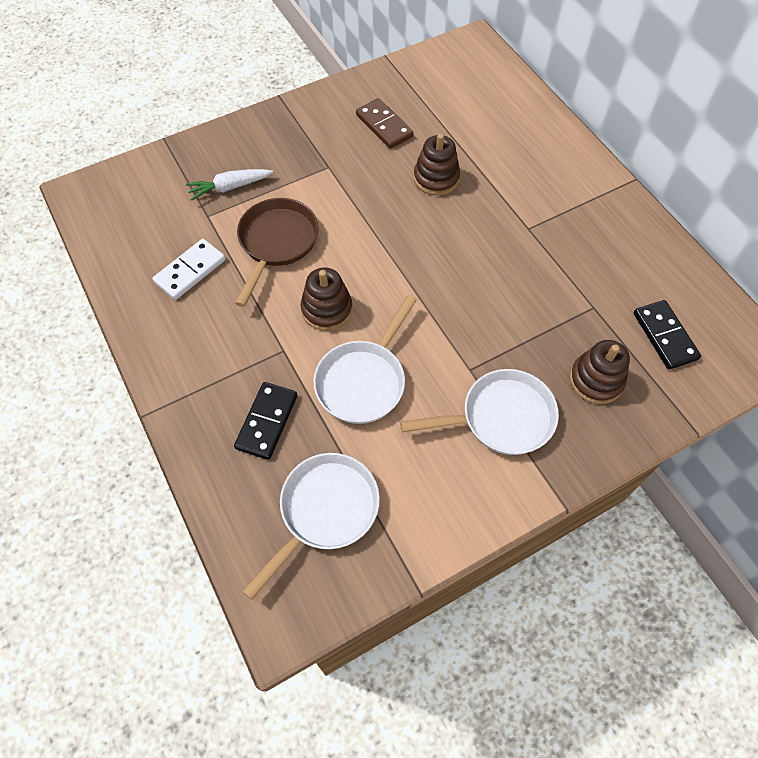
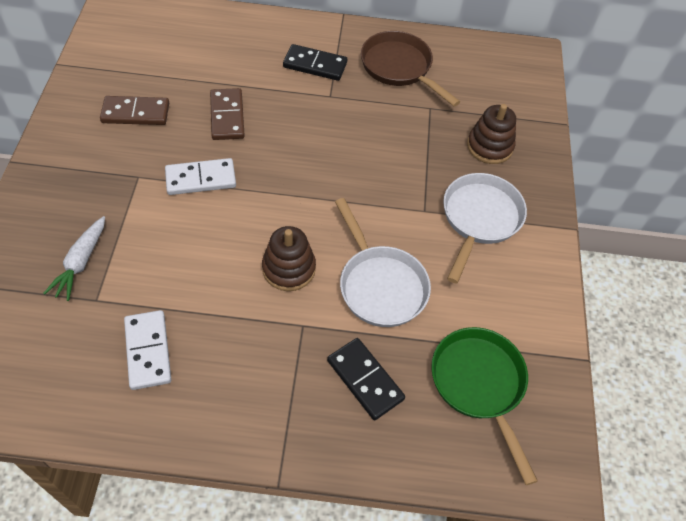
camera: 60 degrees left, 5 degrees down
(276, 243) = (183, 263): brown pan -> brown pan (399, 68)
(325, 511) = (479, 385): white pan -> green pan
(360, 202) = (201, 179): none -> white domino
(436, 178) = (227, 116): brown stacking toy -> brown domino
(665, 336) = (483, 89): black domino -> black domino (315, 65)

